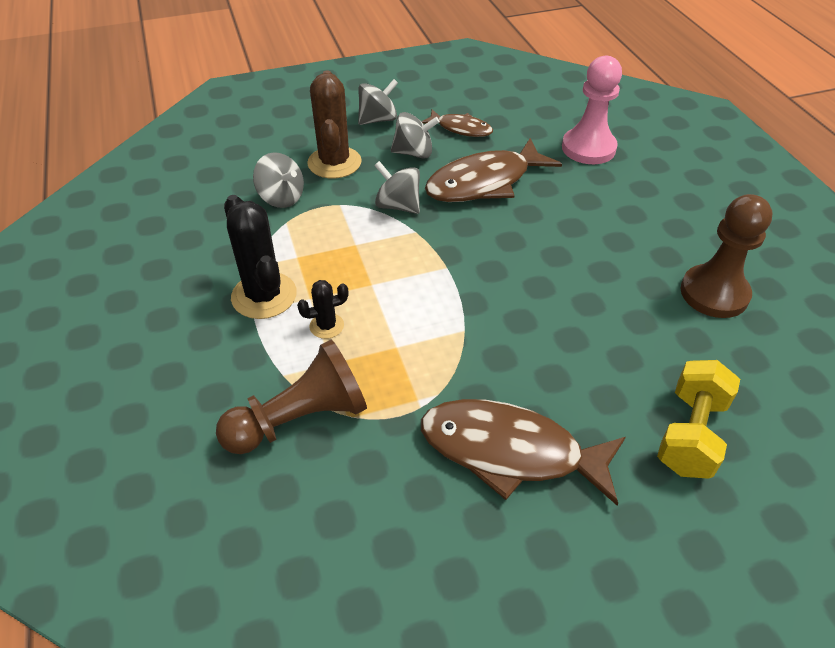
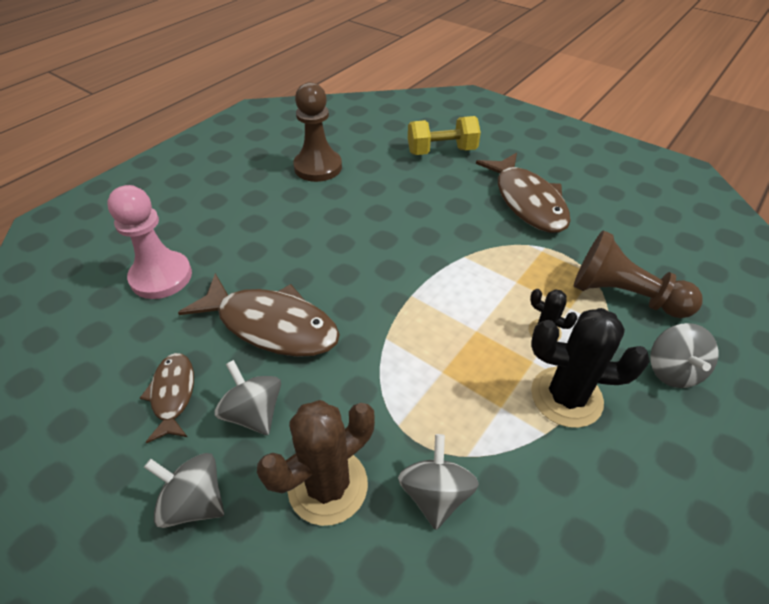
camera: 125 degrees left, 0 degrees up
(264, 296) = (566, 397): black cactus -> black cactus turned 75 degrees clockwise
(398, 206) = (359, 372): grey spinning top -> grey spinning top (672, 371)

